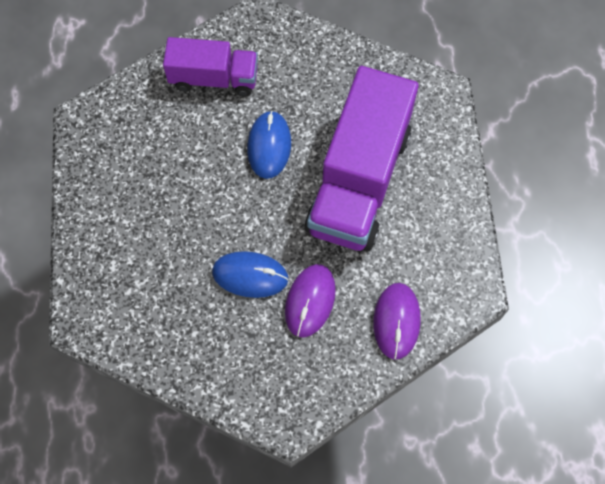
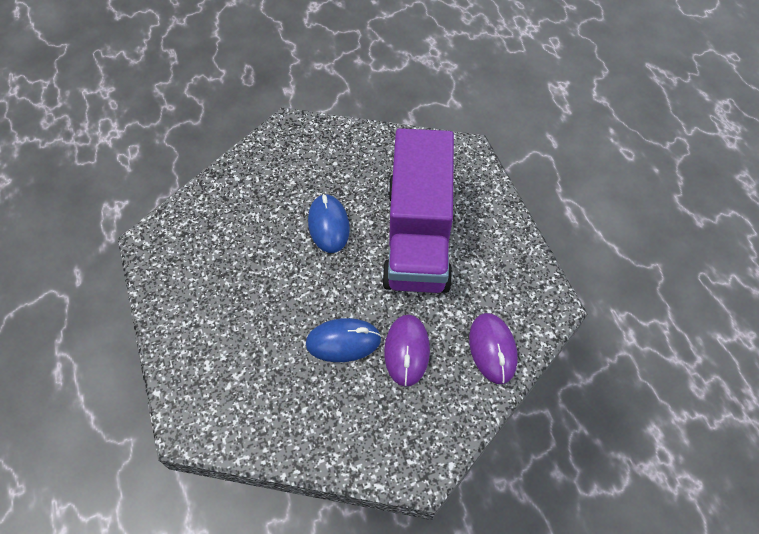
camera: 15 degrees left, 10 degrees down
(214, 78) = (263, 180): purple truck -> none

